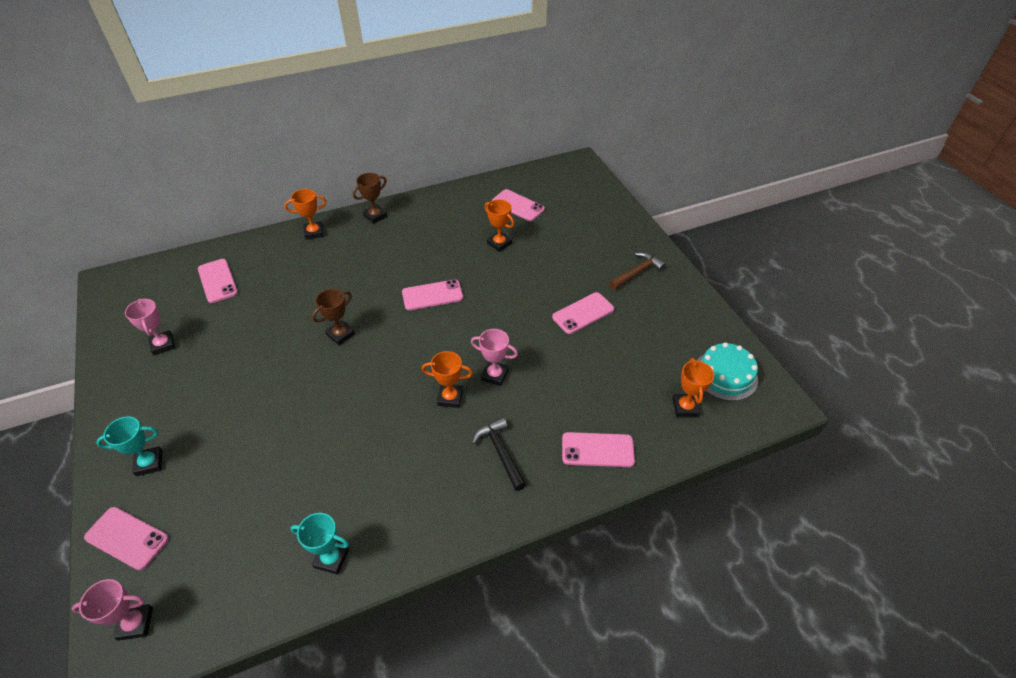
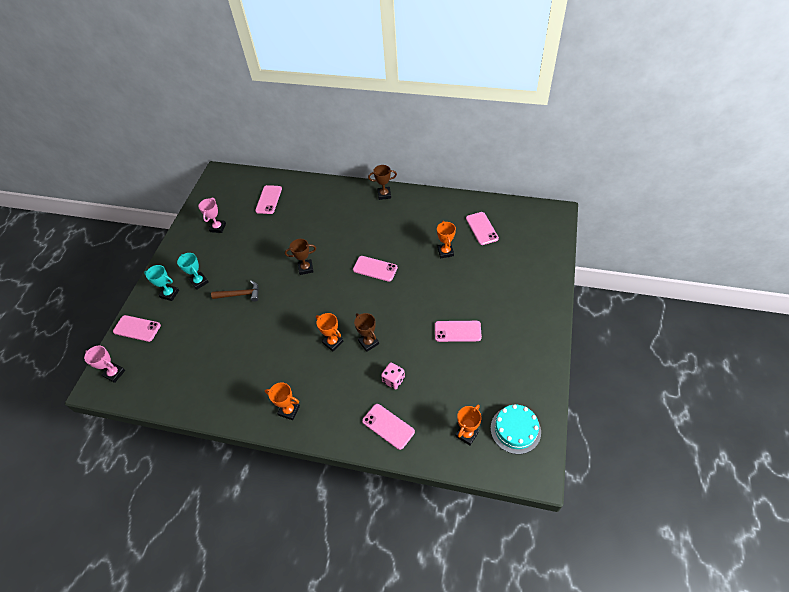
camera: 40 degrees right, 5 degrees up
(127, 538) = (137, 328): pink phone -> pink phone turned 45 degrees counterclockwise
(314, 232) = (340, 190): orange trophy -> orange trophy (289, 410)
(331, 558) = (209, 397): turquoise trophy -> turquoise trophy (199, 282)
(494, 375) = (368, 342): pink trophy -> brown trophy
(500, 452) = (333, 392): black hammer -> none
(559, 398) = (393, 380): none -> pink dice
(637, 272) = (521, 321): brown hammer -> brown hammer (240, 294)

